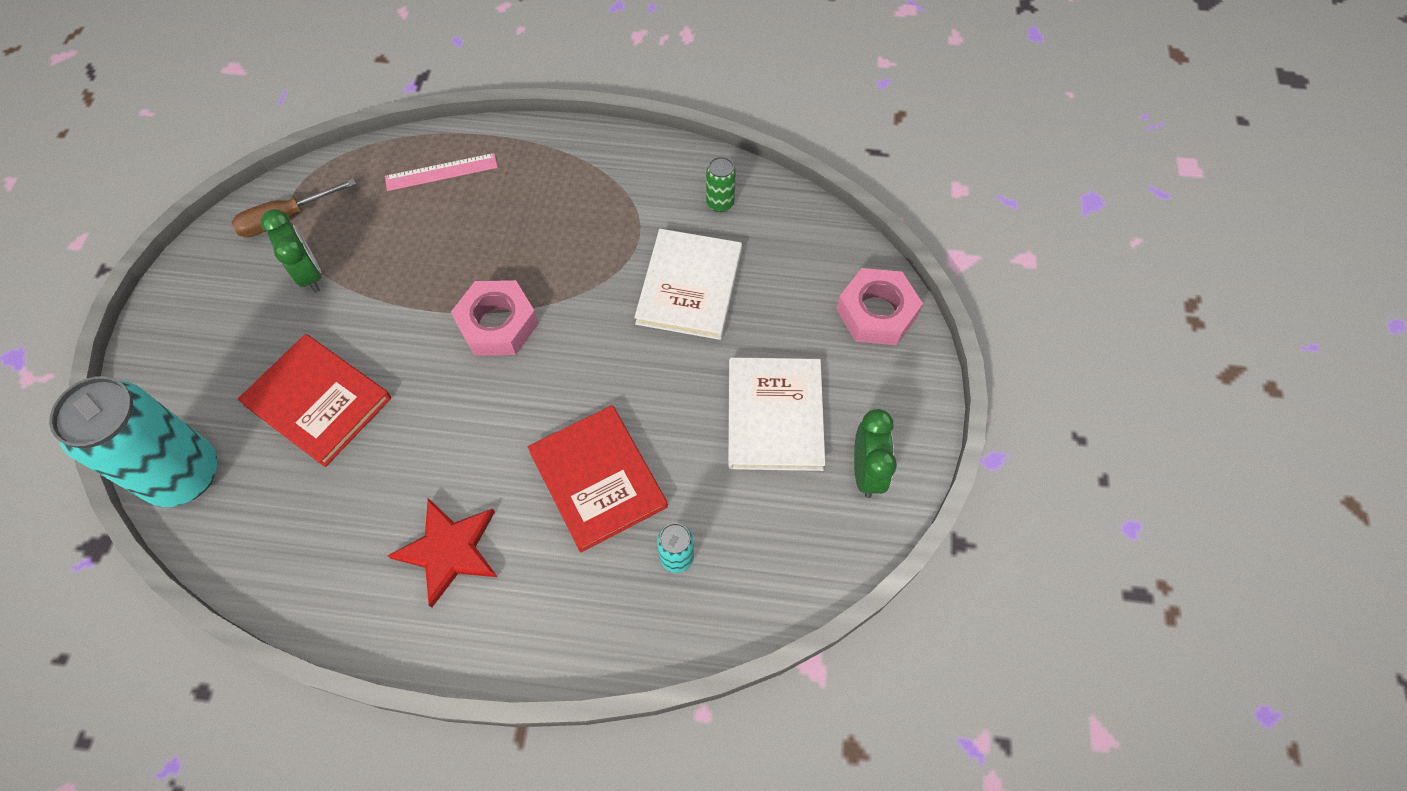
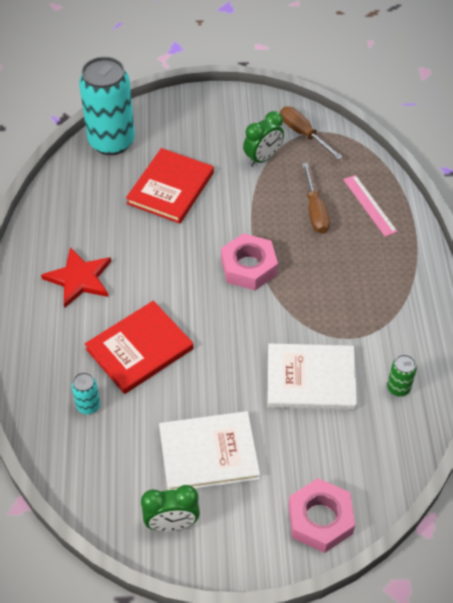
camera: 80 degrees right, 10 degrees down
(429, 232) = (315, 211): none -> brown screwdriver

